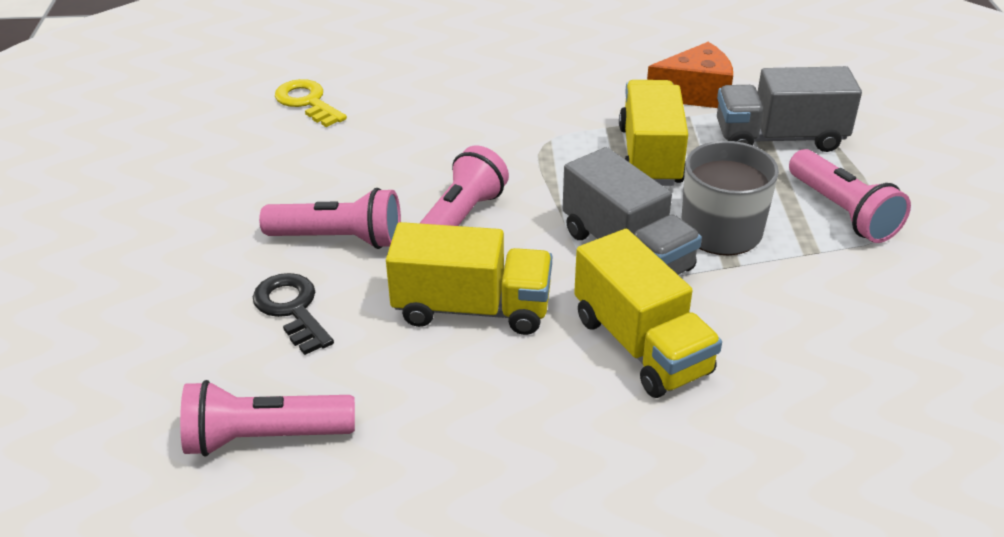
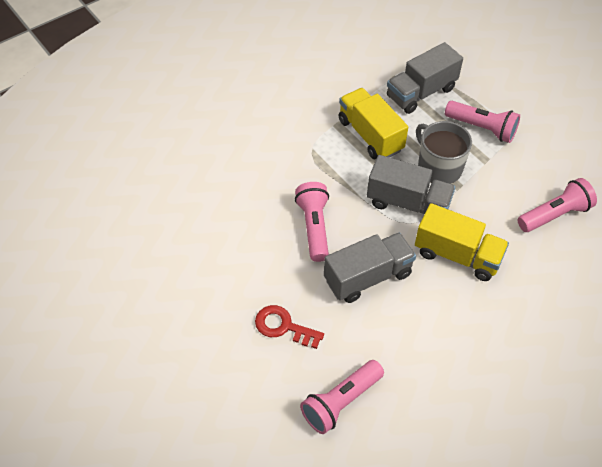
camera: 35 degrees left, 15 degrees up
(292, 309) = (283, 327): black key -> red key
(307, 102) = (153, 186): yellow key -> none
(339, 239) = (265, 271): pink flashlight -> pink flashlight (554, 215)
(472, 308) = (368, 277): yellow truck -> grey truck
(695, 94) = (358, 79): orange cheese -> none

